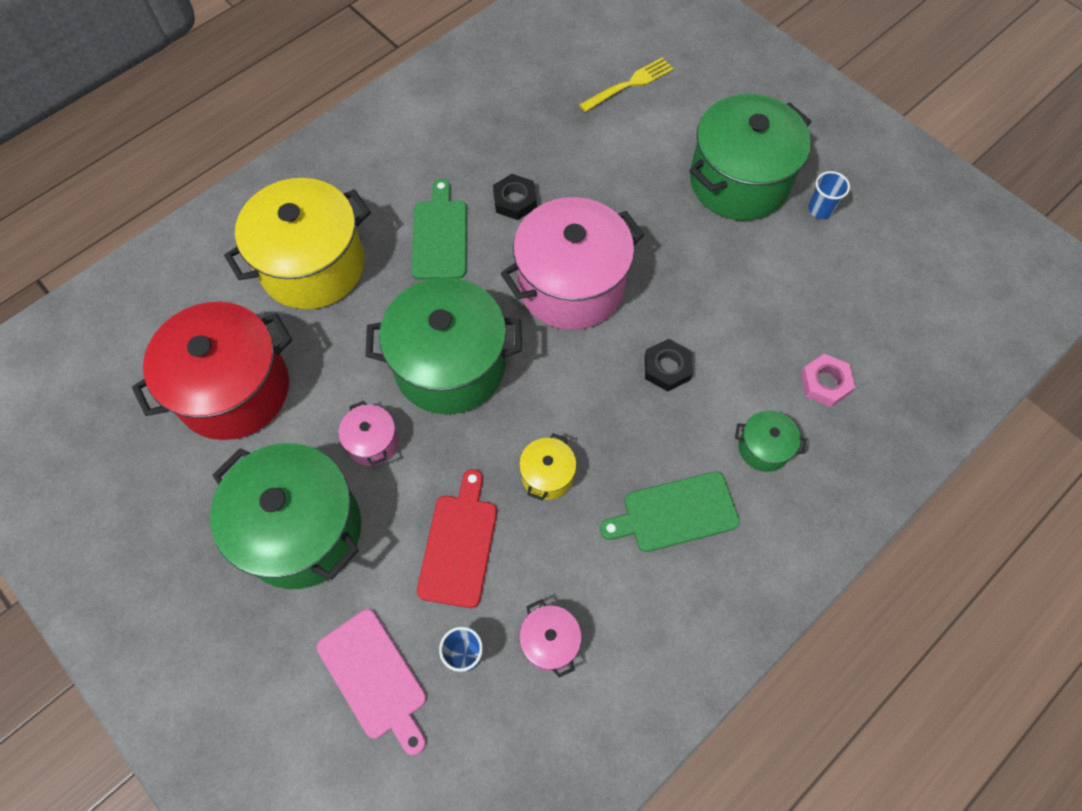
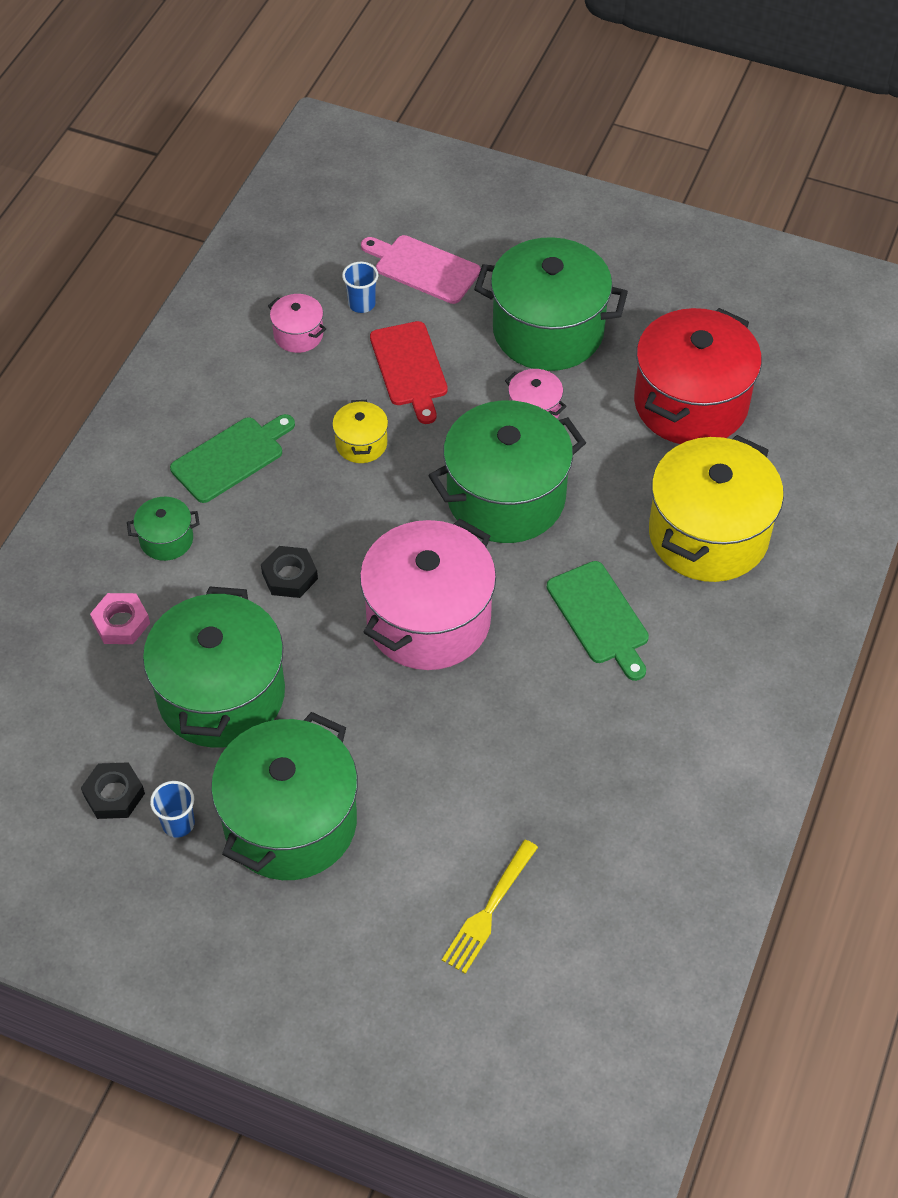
camera: 155 degrees right, 10 degrees down
(515, 200) = (543, 689): black nut -> black nut (114, 794)
(759, 290) = (221, 694): none -> green pot

